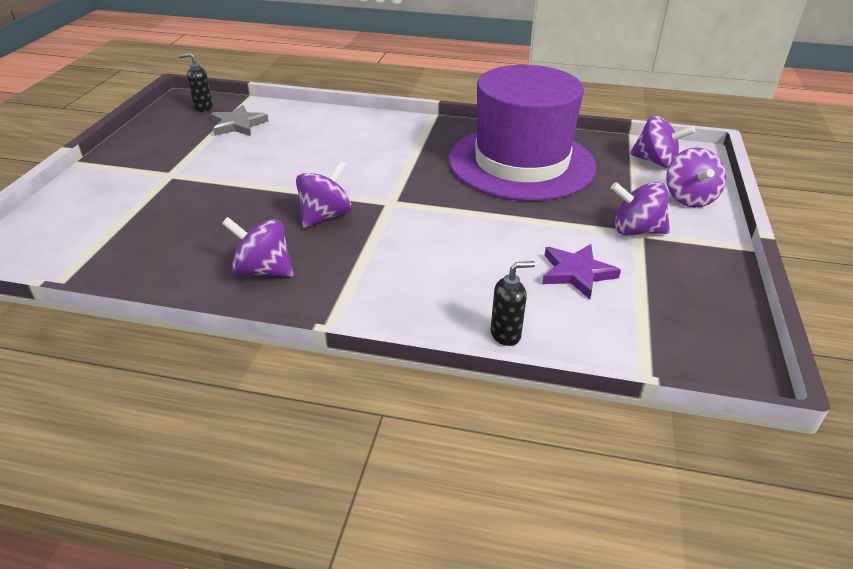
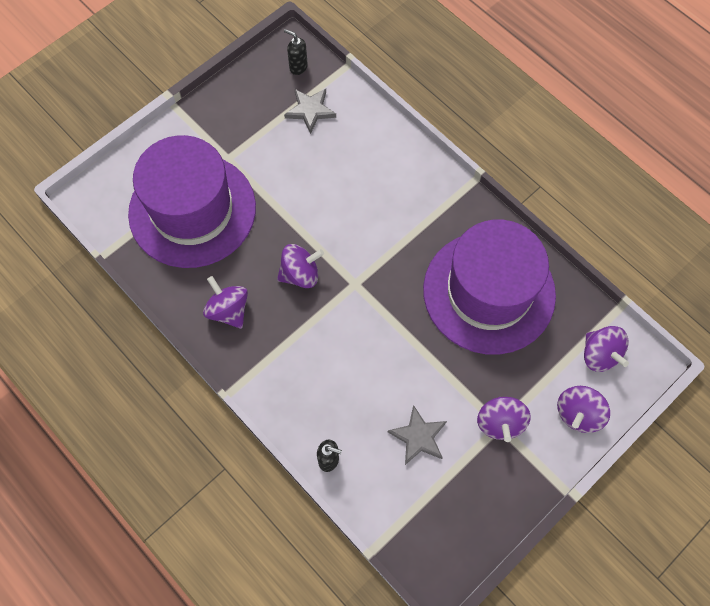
camera: 35 degrees right, 30 degrees up
(153, 218) = (192, 210): none -> purple hat
(576, 273) = (418, 437): purple star -> grey star
(636, 231) = (500, 422): purple spinning top -> purple spinning top turned 135 degrees counterclockwise

